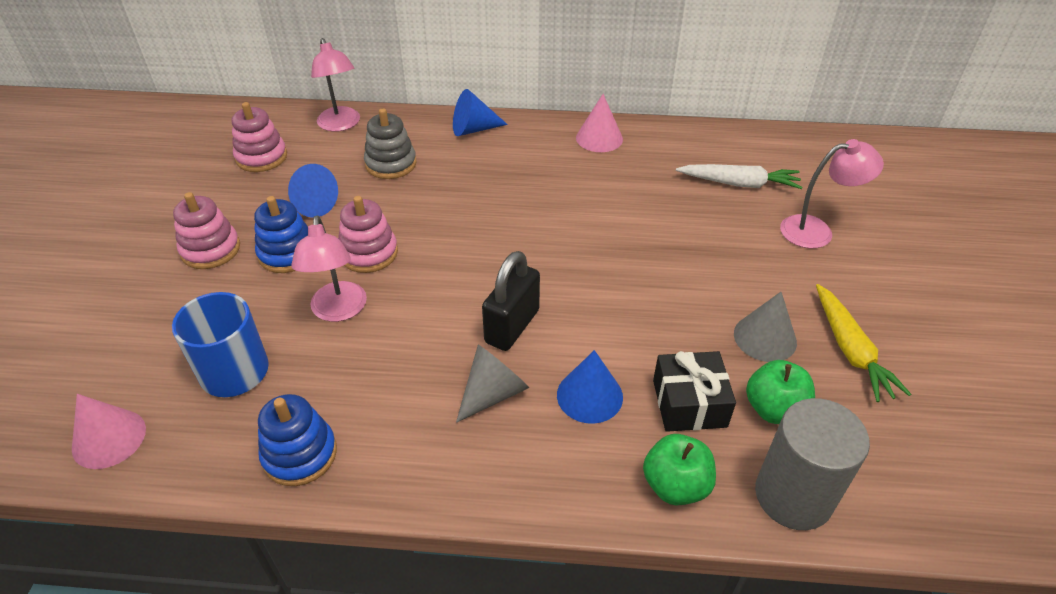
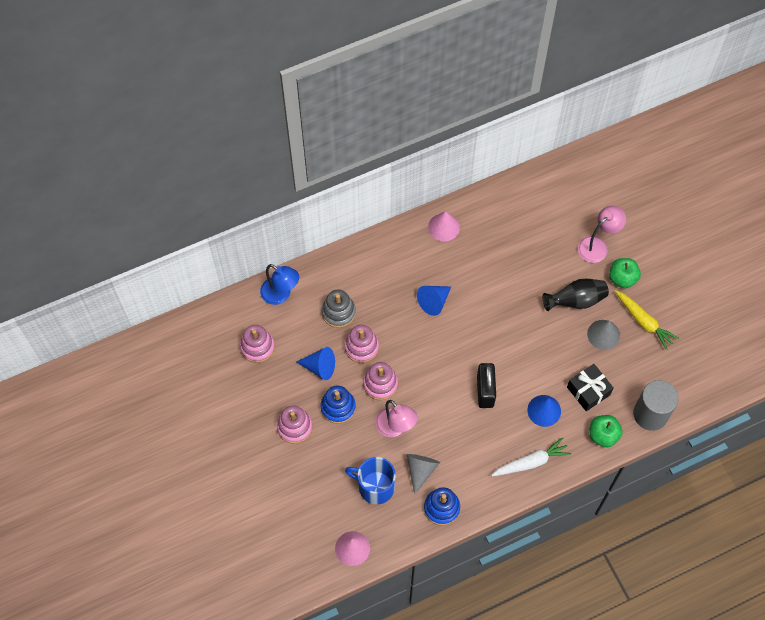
camera: 30 degrees left, 20 degrees up
(341, 125) = (281, 295): pink lamp -> blue lamp
(384, 206) = (361, 347): none -> pink stacking toy
(473, 129) = (364, 257): blue cone -> blue cone (434, 302)
(493, 393) = (501, 432): grey cone -> grey cone (421, 470)
(739, 184) = (542, 227): white carrot -> white carrot (531, 462)
(742, 278) = (576, 300): none -> black vase
(774, 409) = (625, 374): green apple -> green apple (622, 278)

